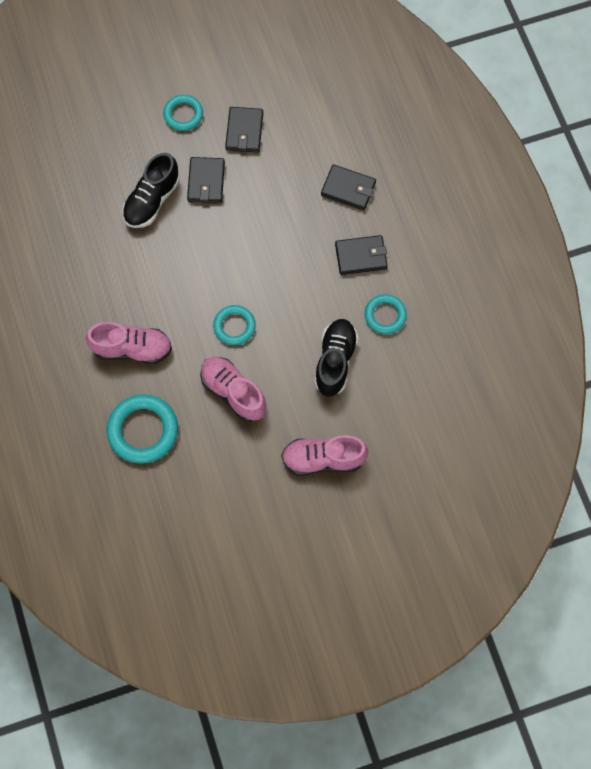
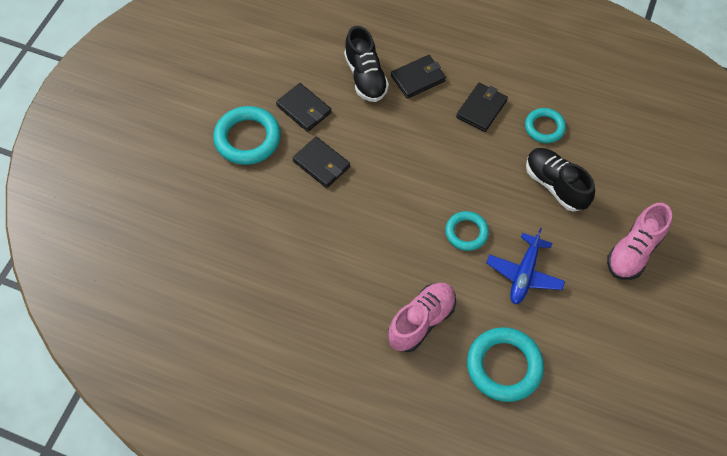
camera: 50 degrees left, 10 degrees down
(152, 200) = (301, 212): black shoe -> black shoe (365, 77)
(183, 114) = (247, 138): turquoise ring -> turquoise ring, size x1.64
(233, 392) = (524, 274): pink shoe -> blue plane

